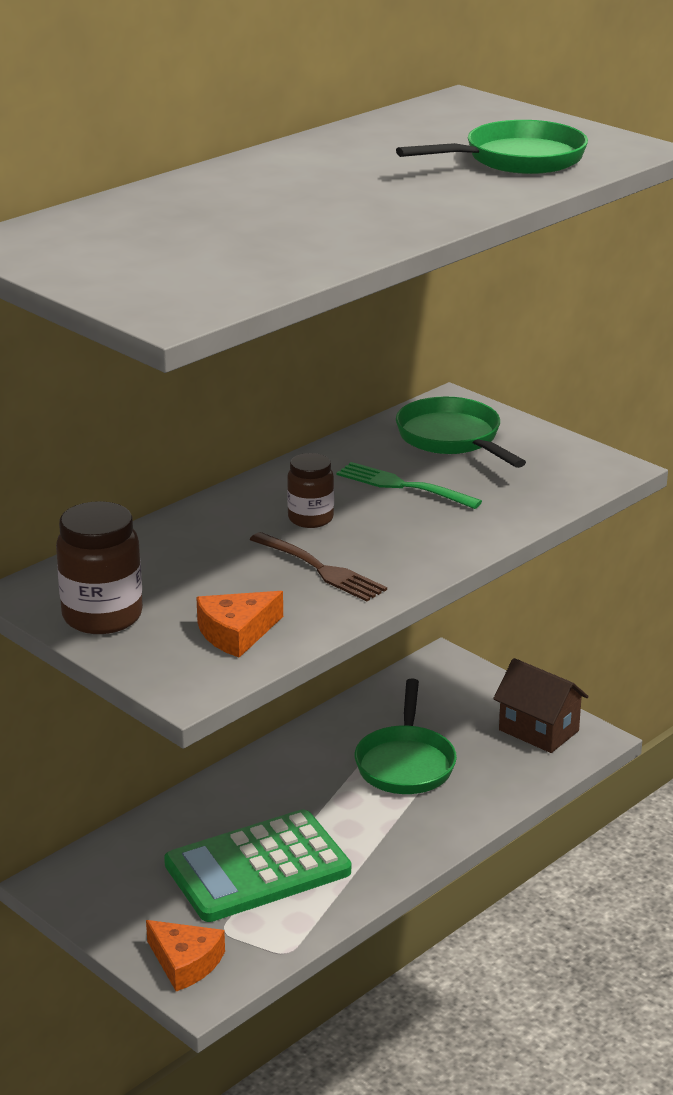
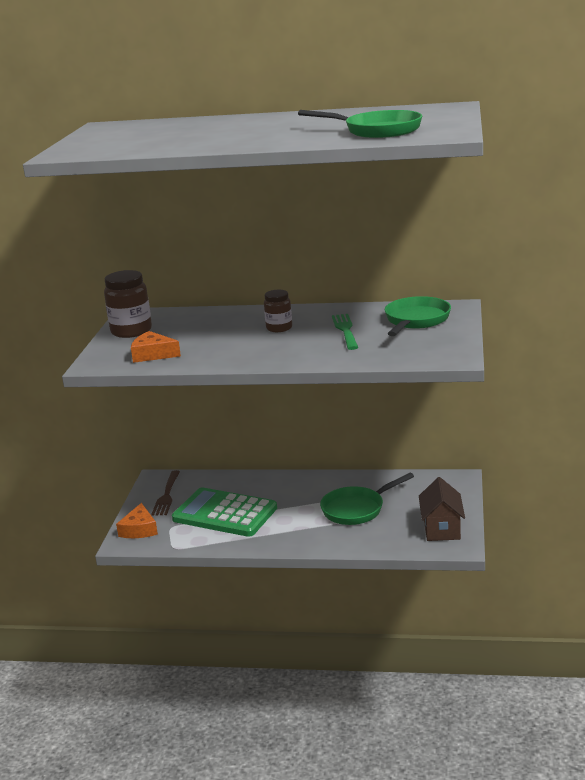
camera: 55 degrees right, 5 degrees down
(319, 569) = (234, 346): brown fork -> brown fork (166, 495)

